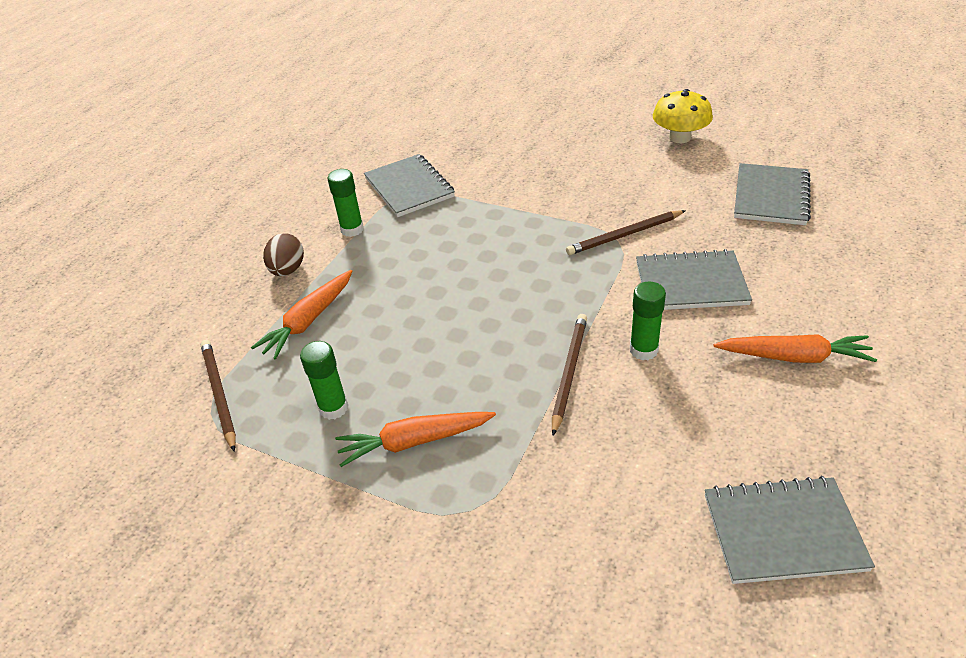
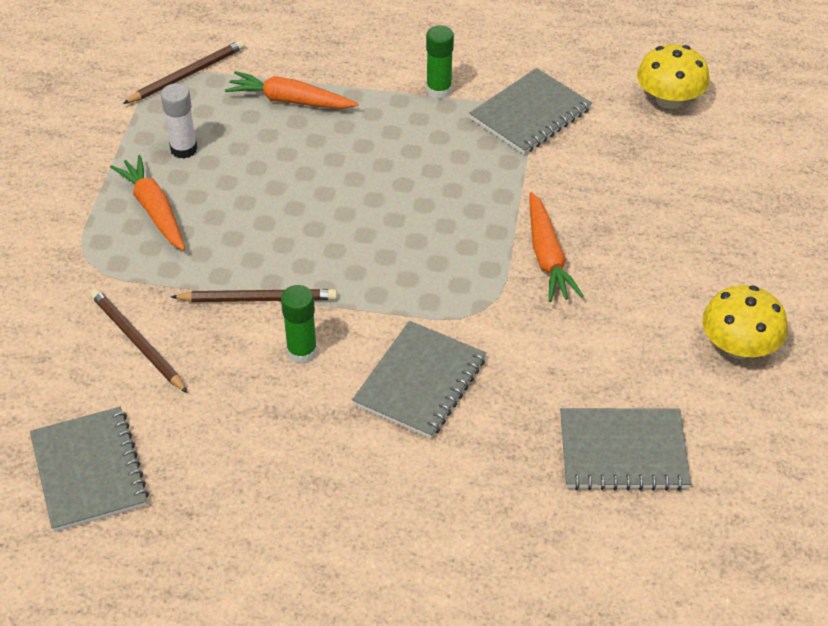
camera: 70 degrees right, 5 degrees up
(288, 270) = (360, 64): brown egg -> none
(333, 408) = (184, 149): green glue stick -> white glue stick
(429, 126) = (669, 100): none -> yellow mushroom
(624, 235) = (494, 314): brown pencil -> brown pencil (137, 342)
(691, 283) = (420, 382): grey notebook -> grey notebook turned 45 degrees clockwise
(794, 357) = (317, 478): orange carrot -> orange carrot (547, 256)

